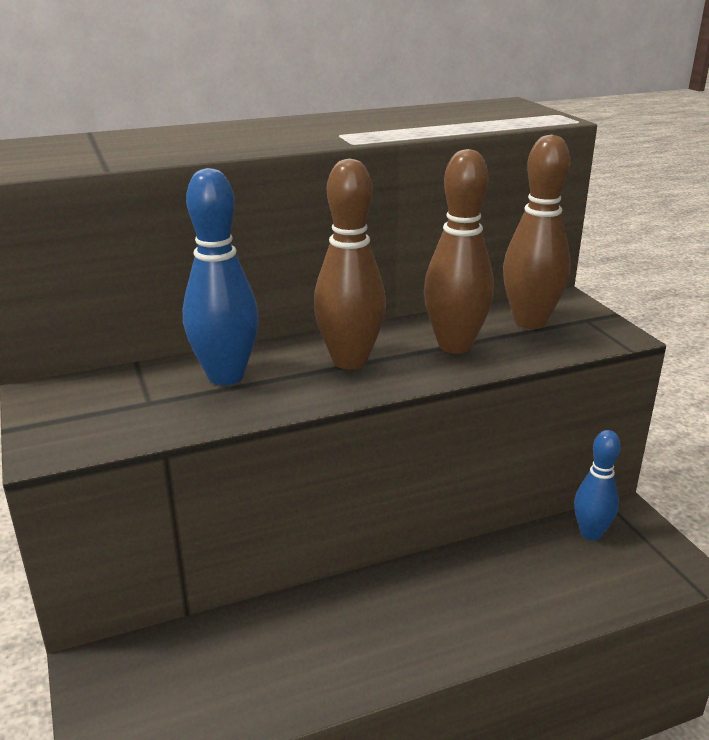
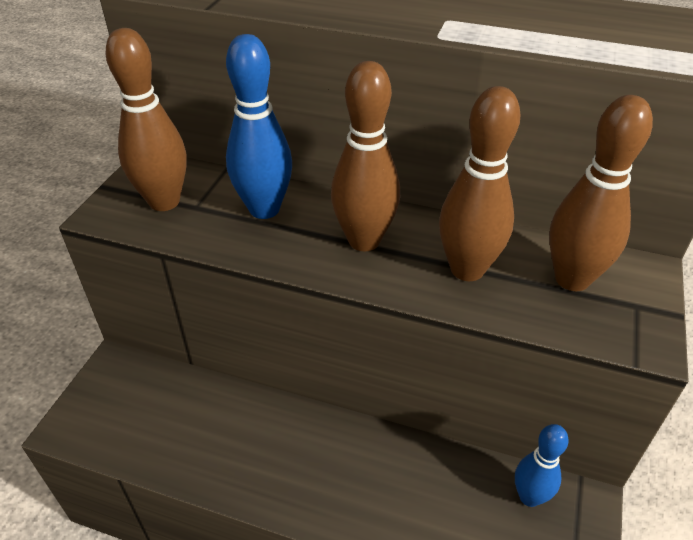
camera: 40 degrees right, 15 degrees up
(108, 411) = (164, 202): none -> brown bowling pin

